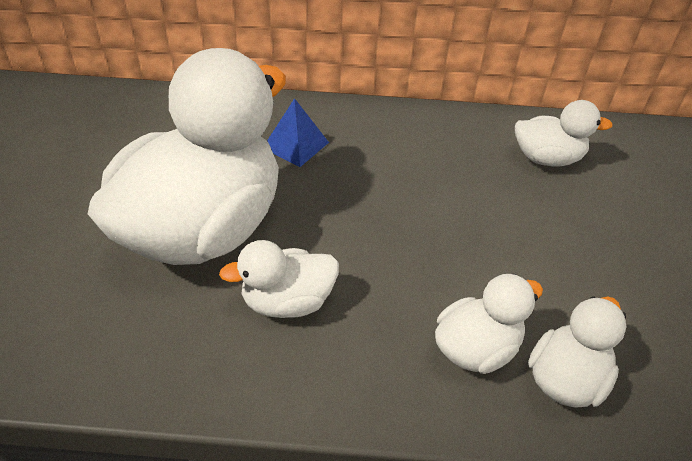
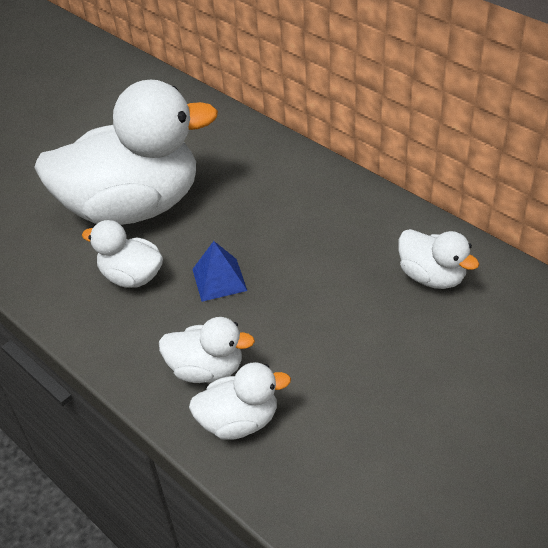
camera: 45 degrees right, 0 degrees up
(296, 145) = (251, 176): blue pyramid -> blue pyramid (219, 279)

